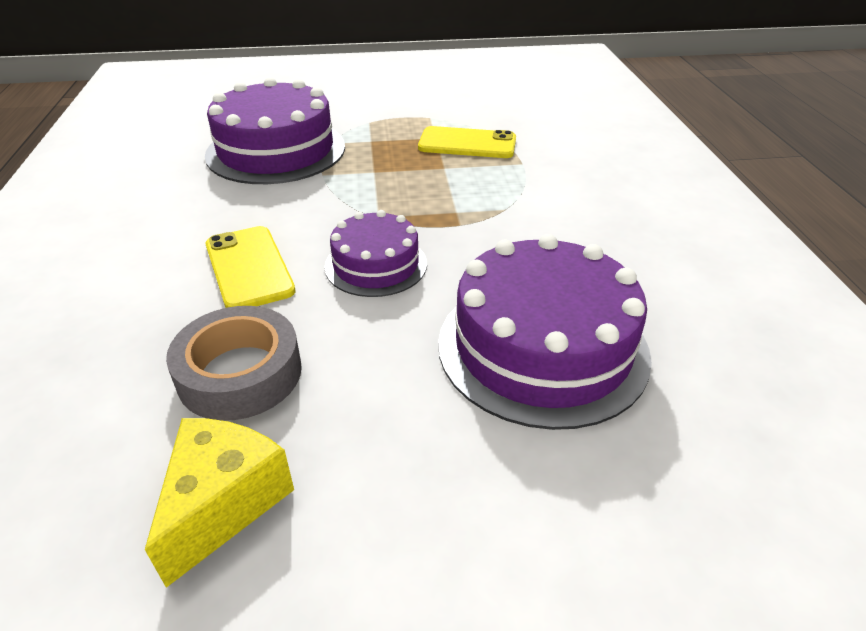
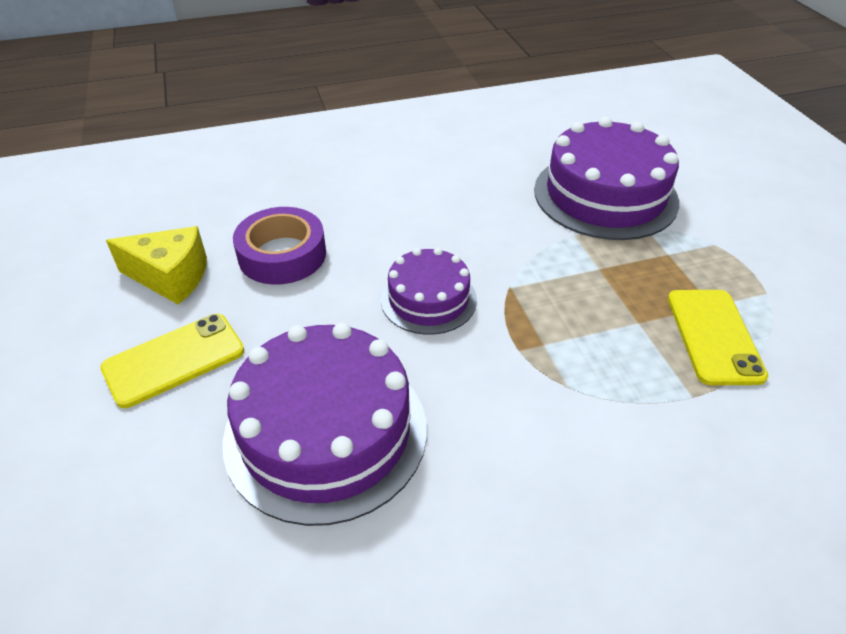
camera: 80 degrees right, 5 degrees up
(240, 373) = (282, 255): grey tape -> purple tape
(249, 268) = (405, 228): yellow phone -> yellow phone (174, 360)

